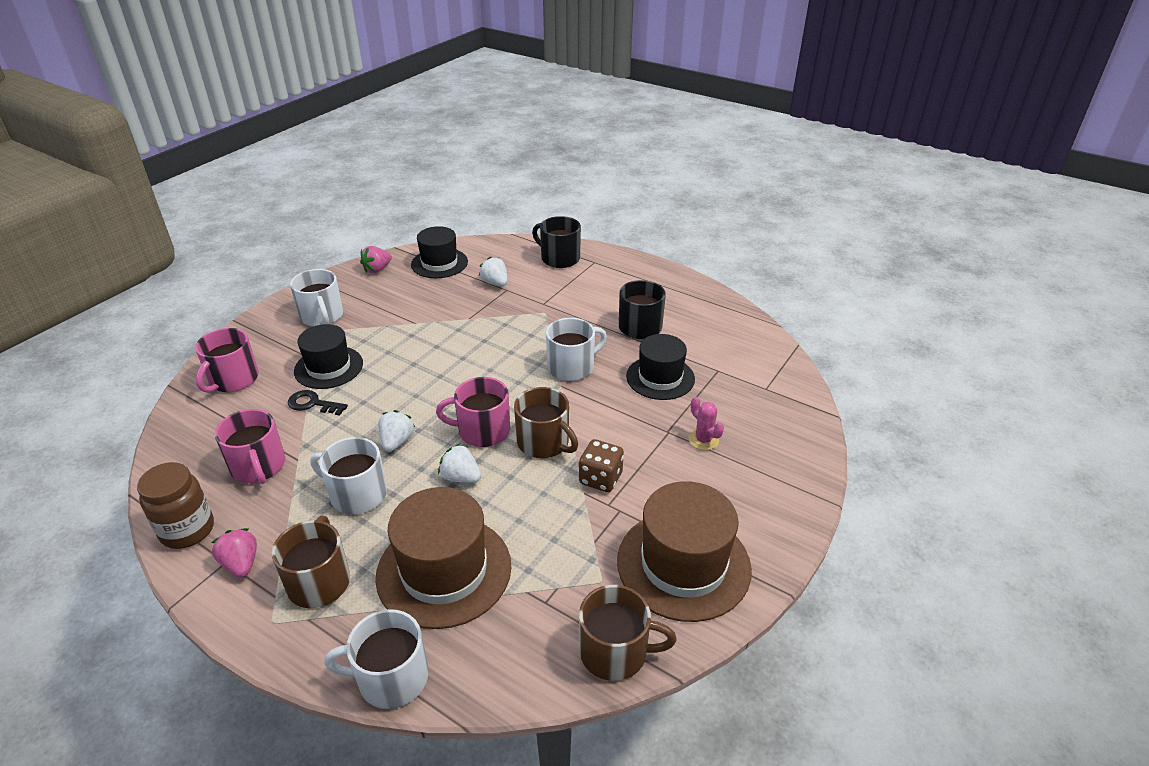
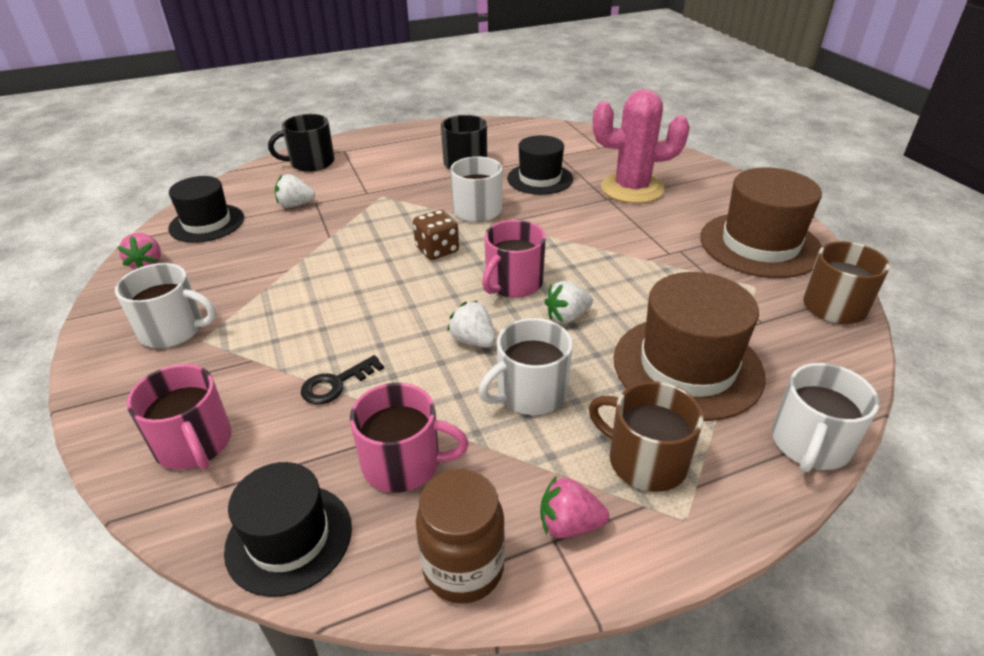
camera: 55 degrees left, 0 degrees up
(328, 367) = (283, 352): black hat -> black hat (289, 538)
(544, 442) = (564, 257): brown mug -> none
(600, 478) = (635, 246): brown dice -> brown dice (437, 250)
(703, 440) = (632, 189): pink cactus -> pink cactus, size x2.27

